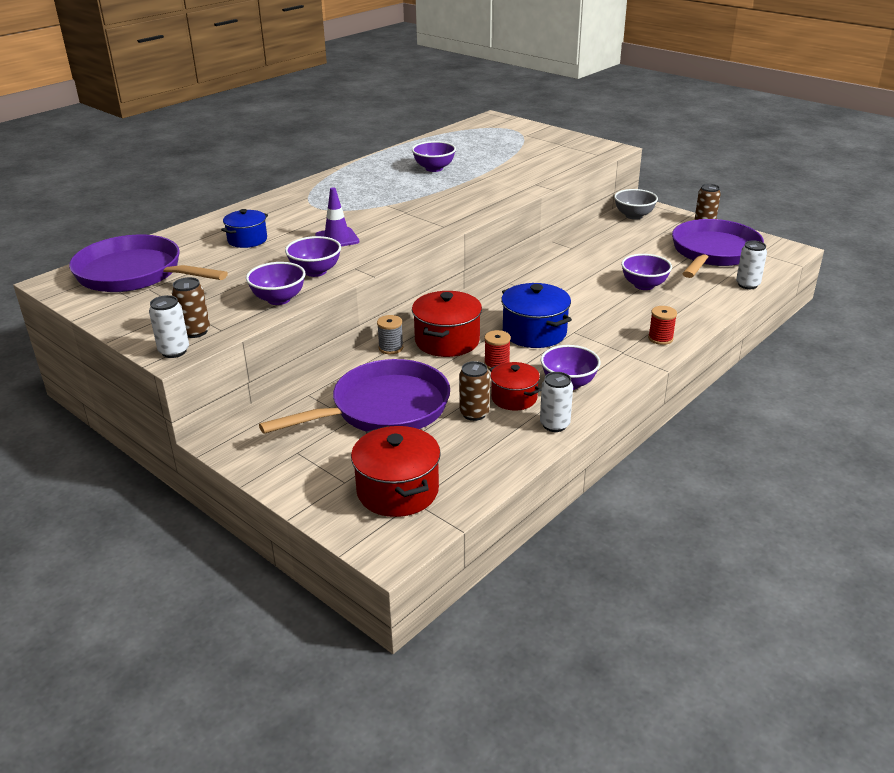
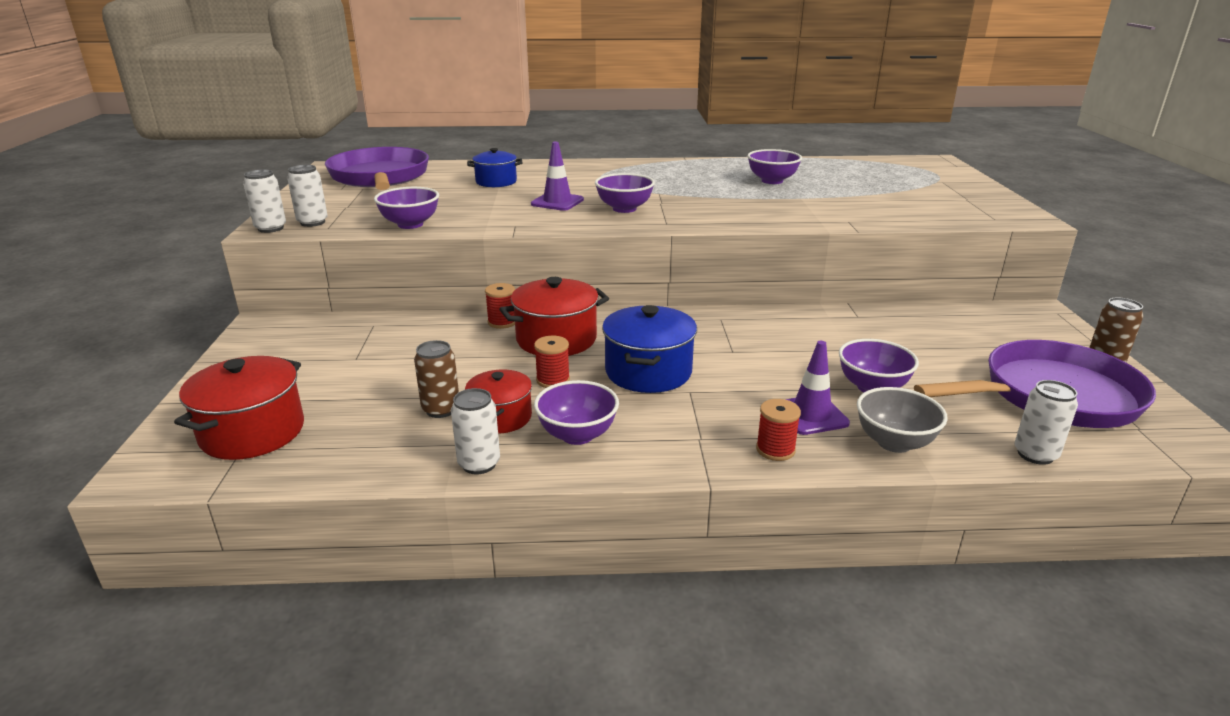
camera: 45 degrees right, 5 degrees down
(195, 332) = (312, 222): brown can -> white can
(315, 271) = (482, 217): purple bowl -> purple bowl (624, 209)
(384, 408) = (392, 364): purple pan -> none
(391, 348) = (502, 322): grey spool -> red spool
(633, 216) = (1008, 316): grey bowl -> grey bowl (894, 442)
(644, 314) = (811, 415): none -> purple traffic cone

